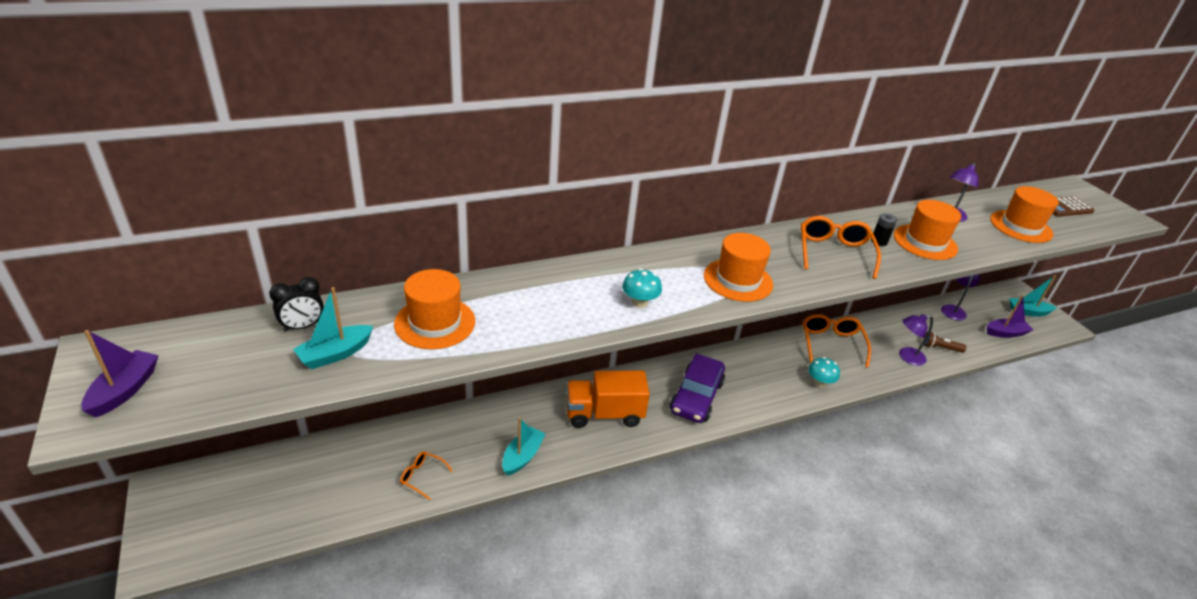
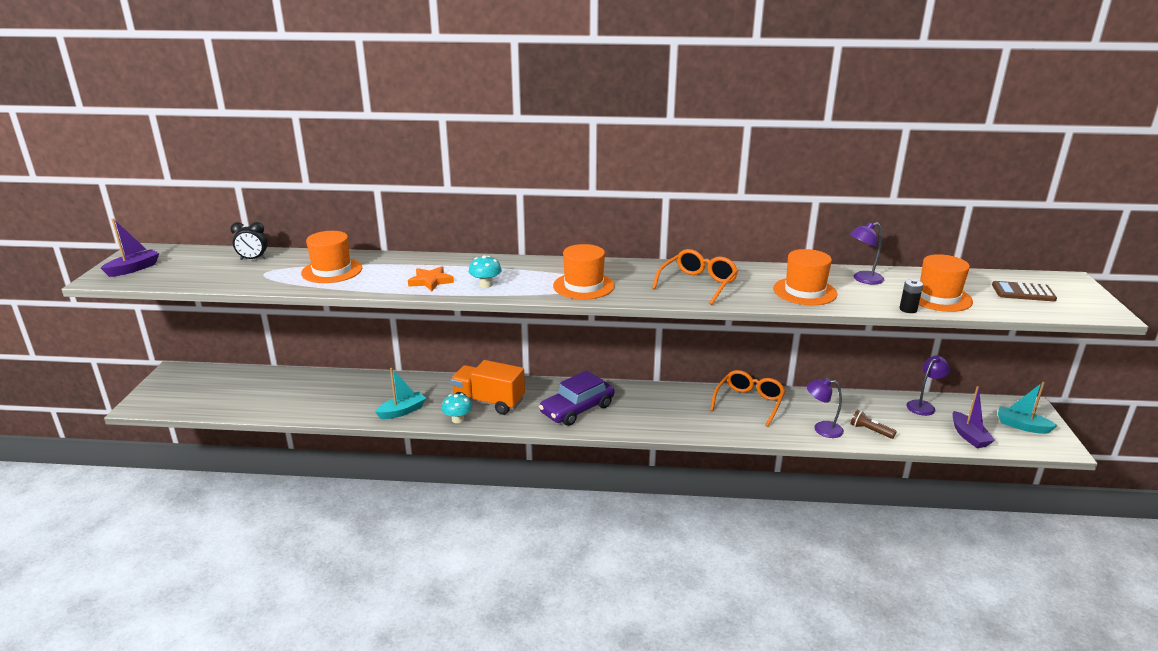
camera: 30 degrees right, 10 degrees down
(335, 354) = (256, 274): turquoise boat -> none
(422, 477) = (324, 405): orange glasses -> none
(574, 312) = (430, 281): none -> orange star
(819, 382) = (705, 426): turquoise mushroom -> turquoise mushroom (458, 419)
(879, 241) = (755, 284): black battery -> black battery (908, 309)
(1005, 333) = (969, 436): purple boat -> purple boat turned 60 degrees clockwise

